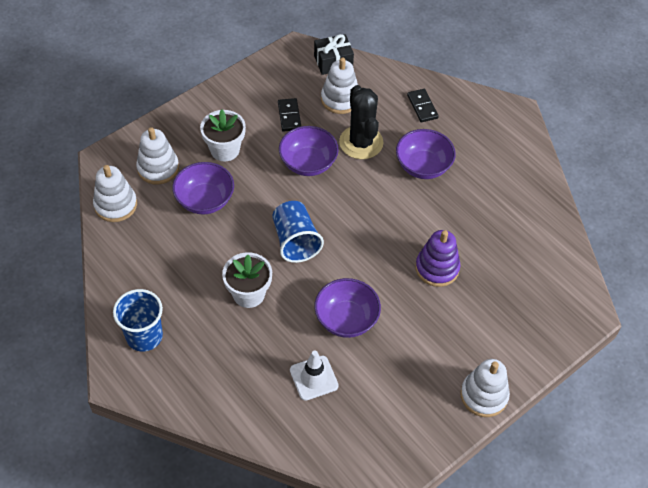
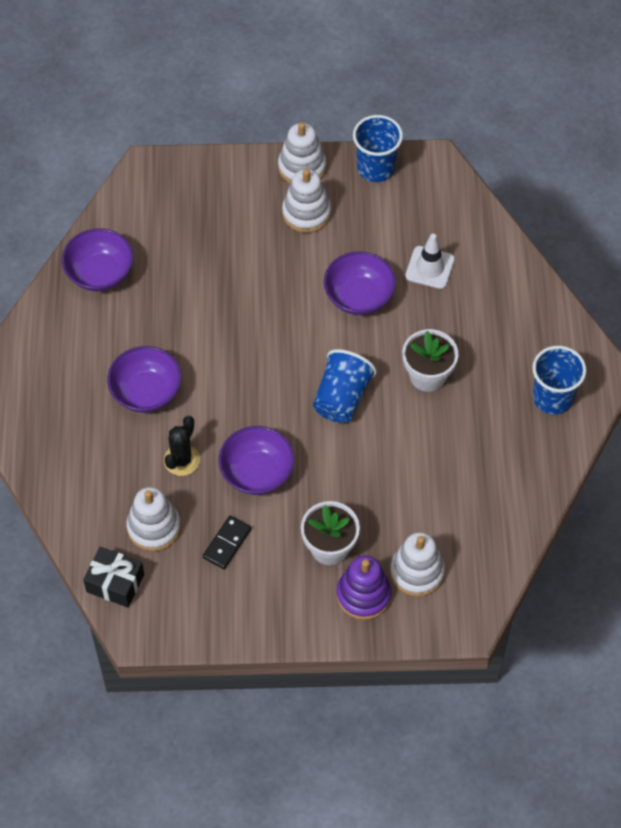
camera: 140 degrees left, 5 degrees up
(115, 205) = (491, 556): white stacking toy -> white stacking toy (306, 213)
(205, 200) = (396, 500): purple bowl -> purple bowl (100, 273)
(361, 142) = (181, 460): black cactus -> black cactus, size x0.63
(422, 107) = (78, 459): black domino -> none
(428, 436) = (376, 168): none -> blue cup
(437, 268) = (235, 287): purple stacking toy -> purple stacking toy (363, 595)

